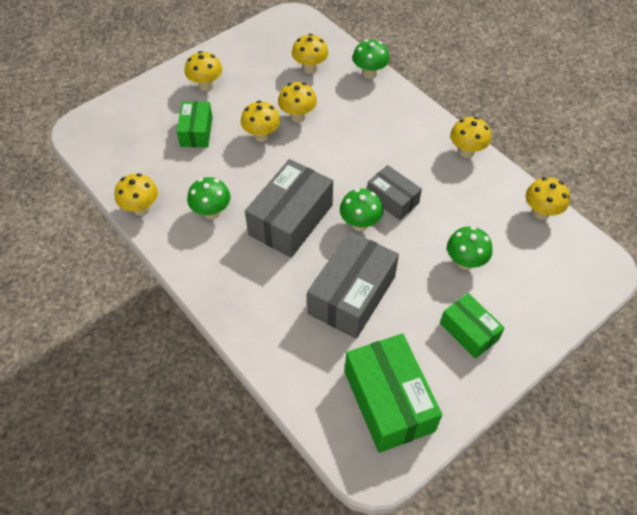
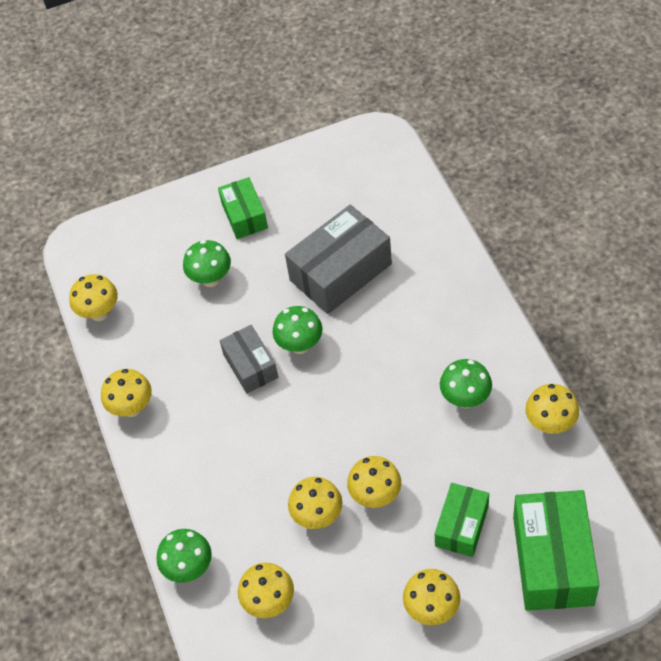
camera: 155 degrees left, 0 degrees up
(290, 219) = (376, 368): grey box -> none
(389, 401) = (345, 177): green box -> green box (552, 560)

